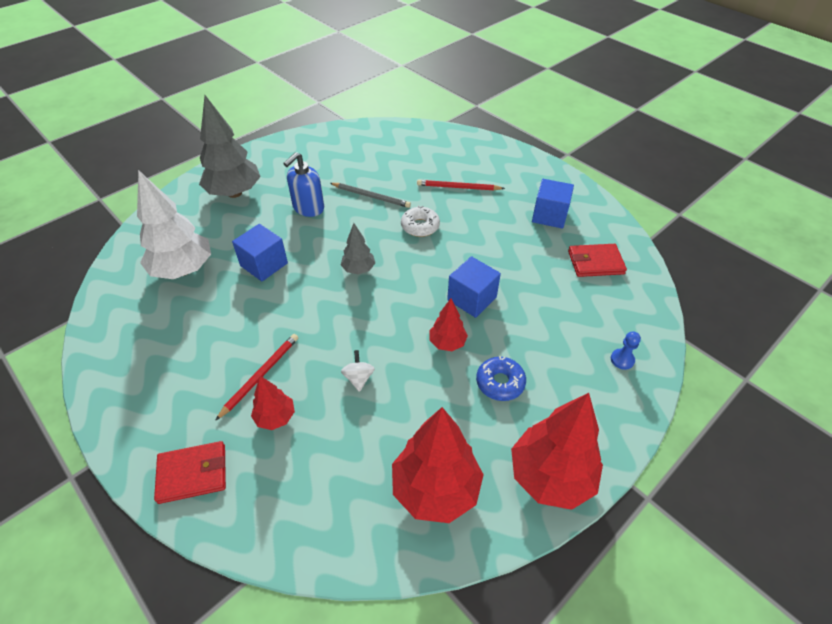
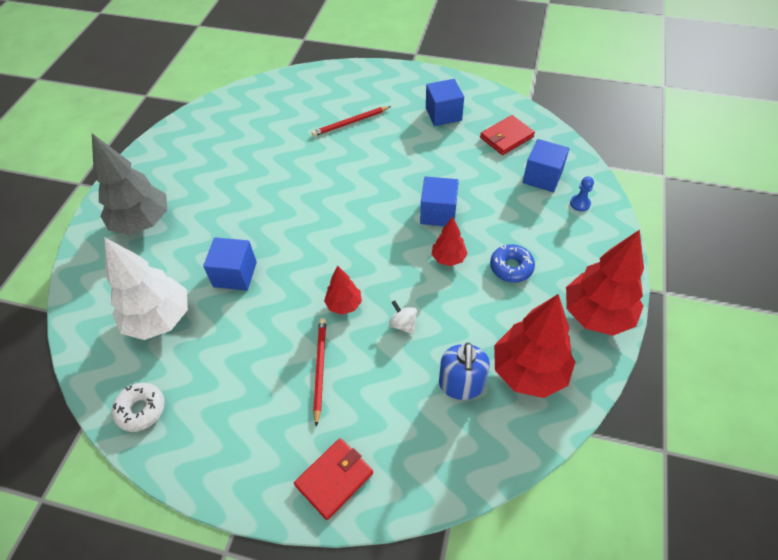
camera: 30 degrees left, 5 degrees up
(275, 417) = (363, 394): red tree -> red tree (344, 305)
(308, 208) = (230, 203): blue soap dispenser -> blue soap dispenser (461, 384)
(358, 269) = (325, 235): grey tree -> none
(371, 196) = (280, 165): grey pencil -> none
(420, 226) = (346, 172): white donut -> white donut (141, 410)
(602, 315) = (542, 177): none -> blue cube

